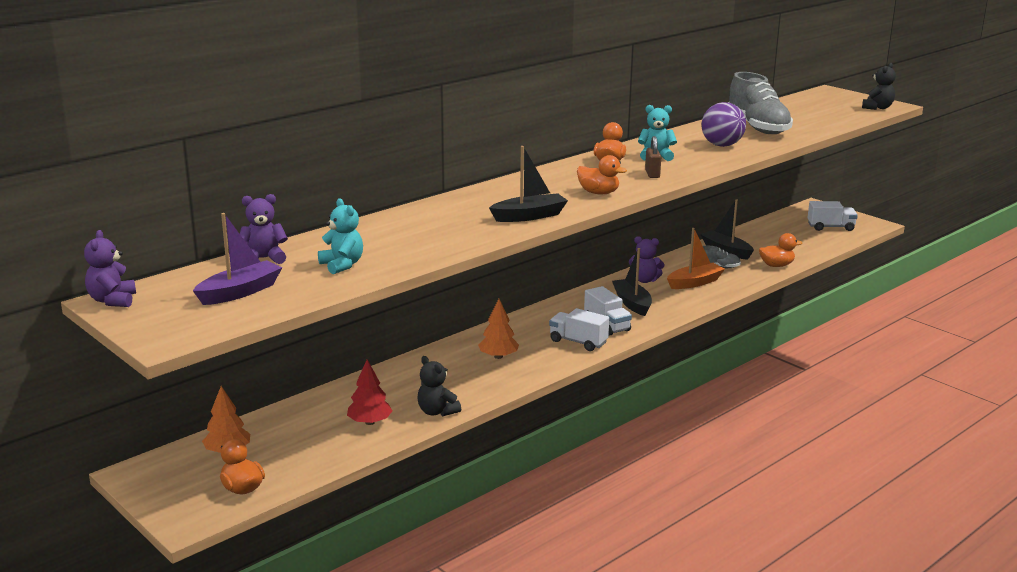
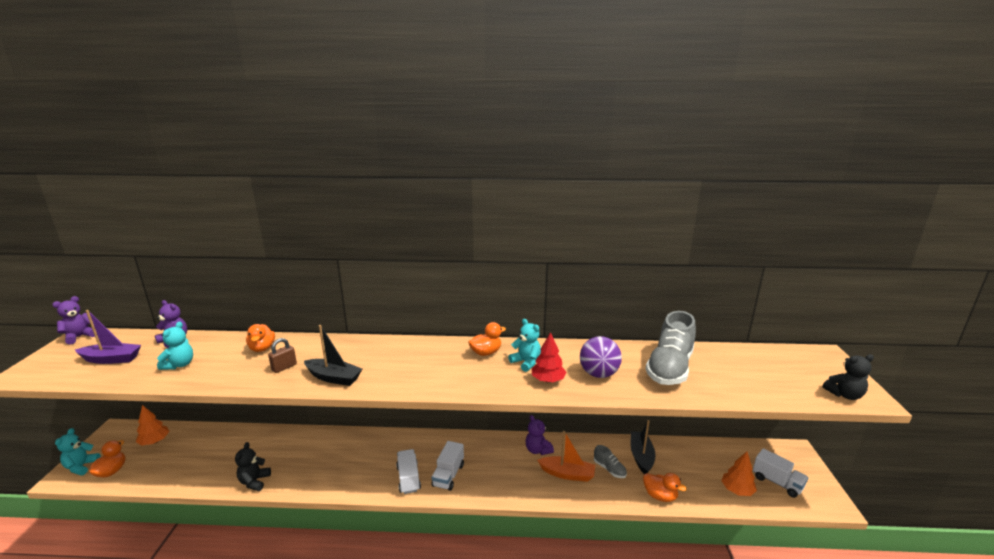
camera: 45 degrees right, 0 degrees up
(186, 507) = (81, 466): none -> turquoise teddy bear
(369, 422) = (221, 466): red tree -> red tree (548, 380)
(498, 356) = (352, 460): orange tree -> orange tree (737, 490)
(598, 193) = (414, 379): orange duck -> orange duck (262, 348)
(632, 303) = (495, 466): black boat -> none
(652, 174) = (486, 378): brown padlock -> brown padlock (284, 367)

